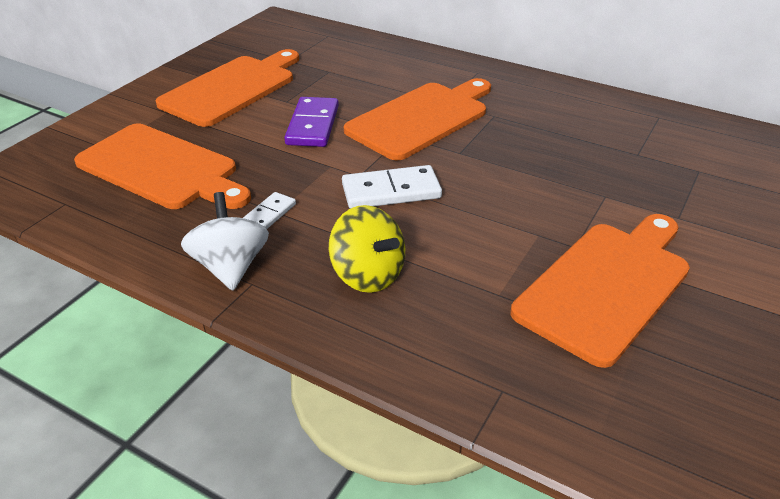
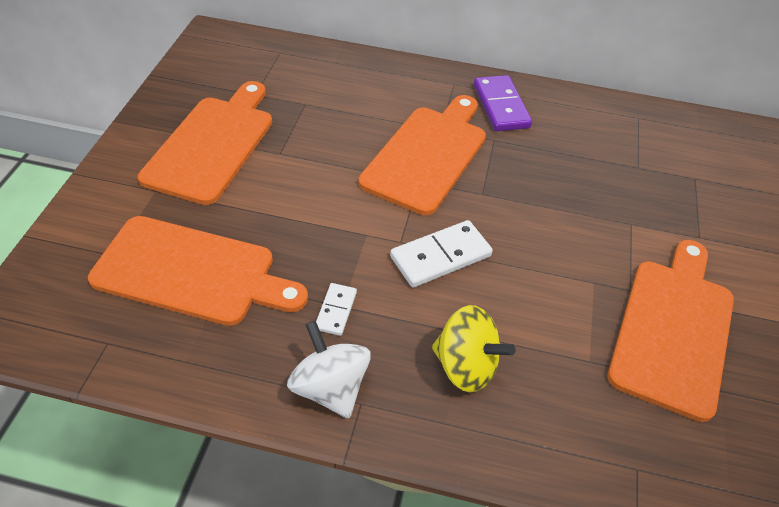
camera: 20 degrees left, 10 degrees up
(312, 125) = (323, 183): purple domino -> purple domino (501, 106)

